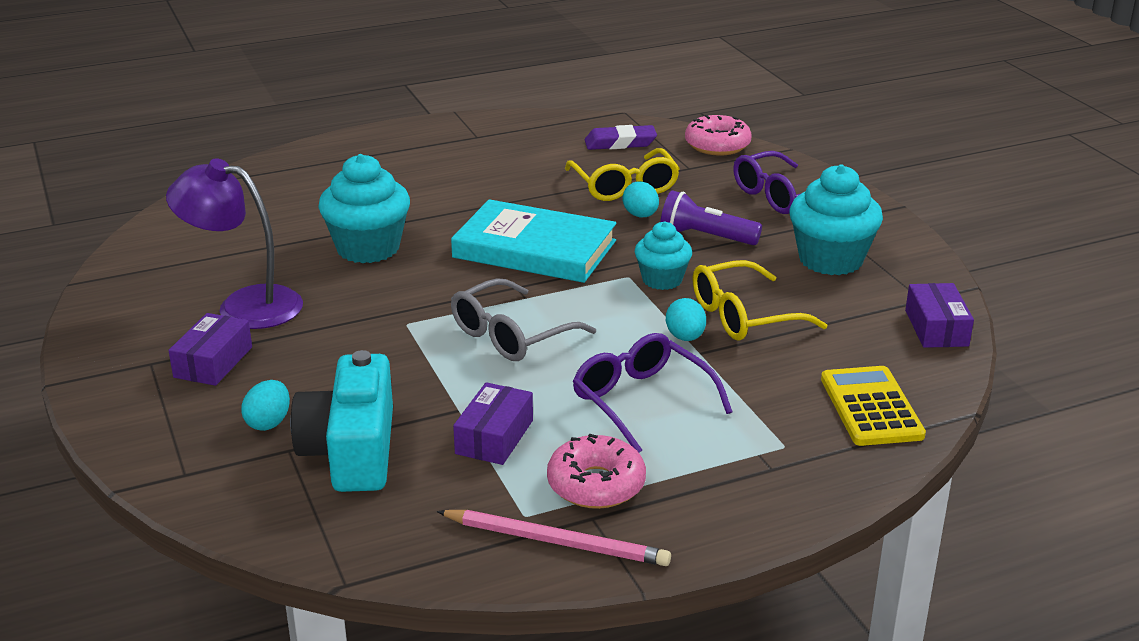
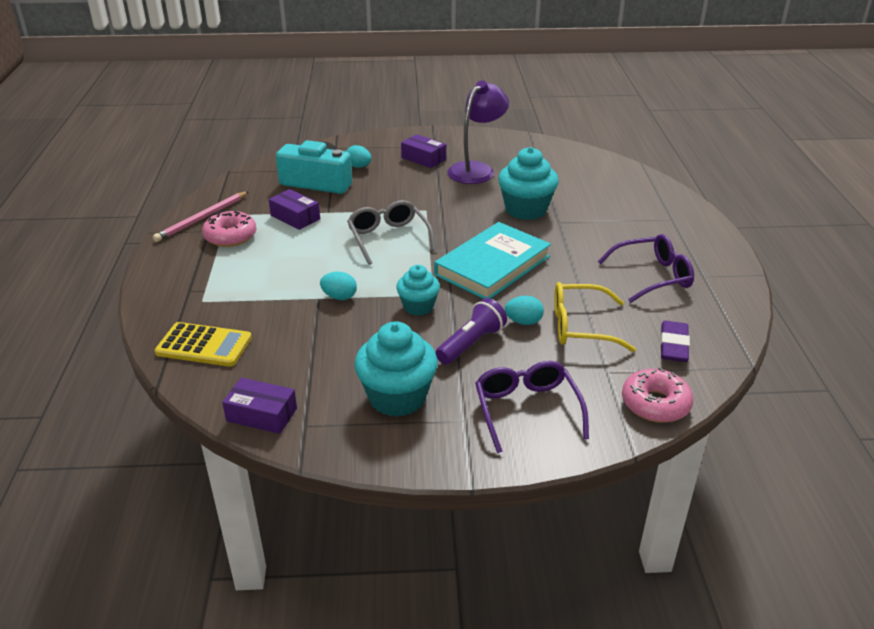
camera: 110 degrees right, 5 degrees up
(642, 401) = (286, 265): purple glasses -> purple glasses (652, 276)
(744, 316) = (347, 328): yellow glasses -> none

